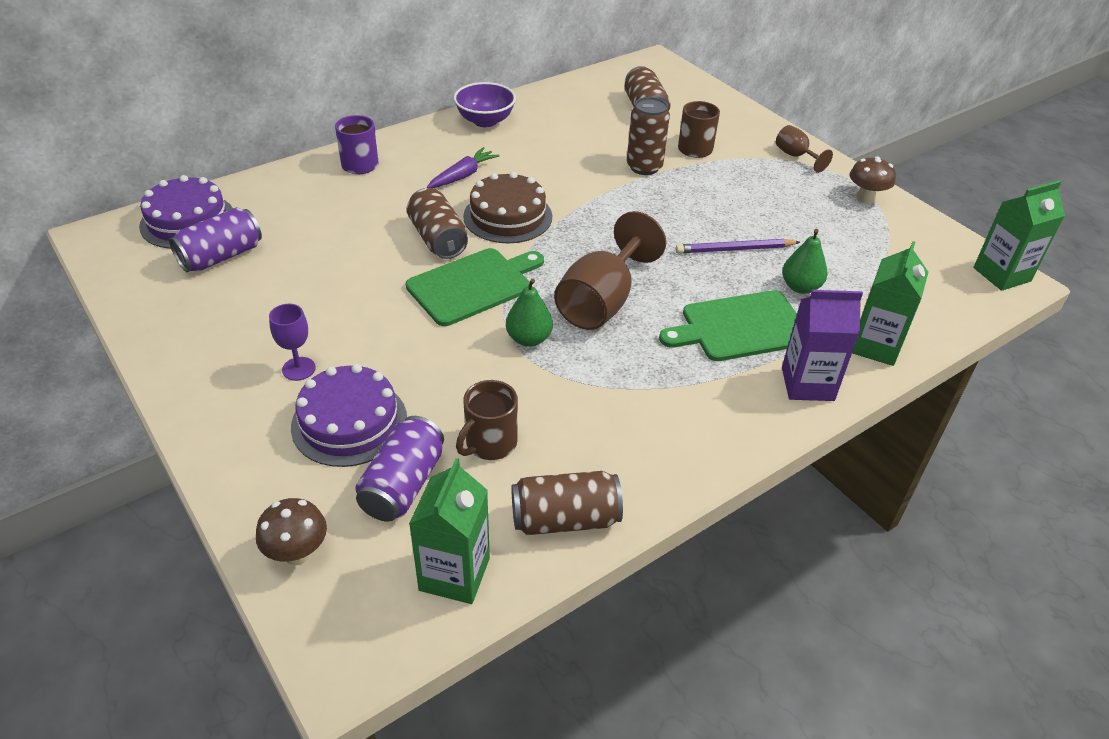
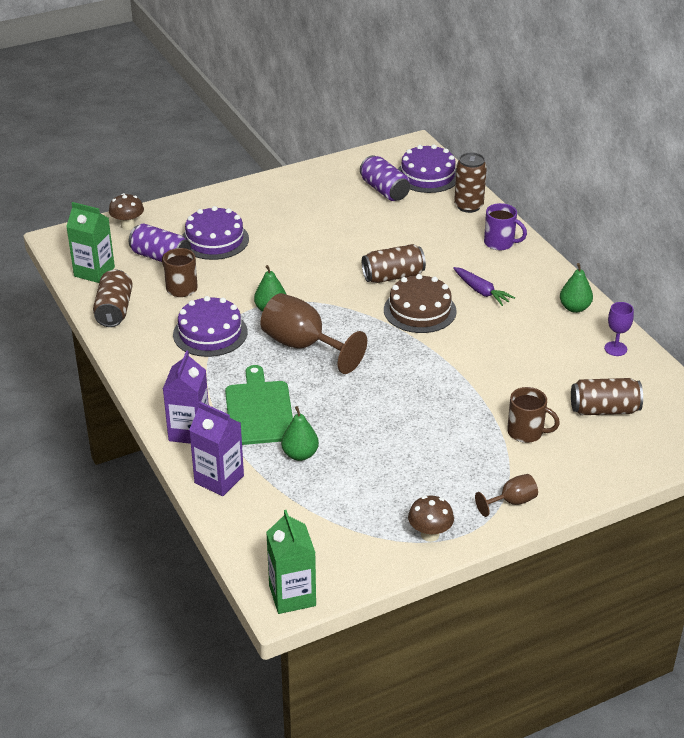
camera: 100 degrees right, 5 degrees down
(298, 369) = (265, 222): purple goblet -> purple goblet (615, 349)
(473, 285) = (334, 289): green cutting board -> none
(485, 121) = (574, 308): purple bowl -> green pear
(597, 393) = (210, 333): none -> purple cake
(644, 167) = (493, 394): brown can -> brown can (468, 206)
(735, 249) = (358, 427): purple pencil -> none
(875, 346) = (219, 479): green carton -> purple carton

